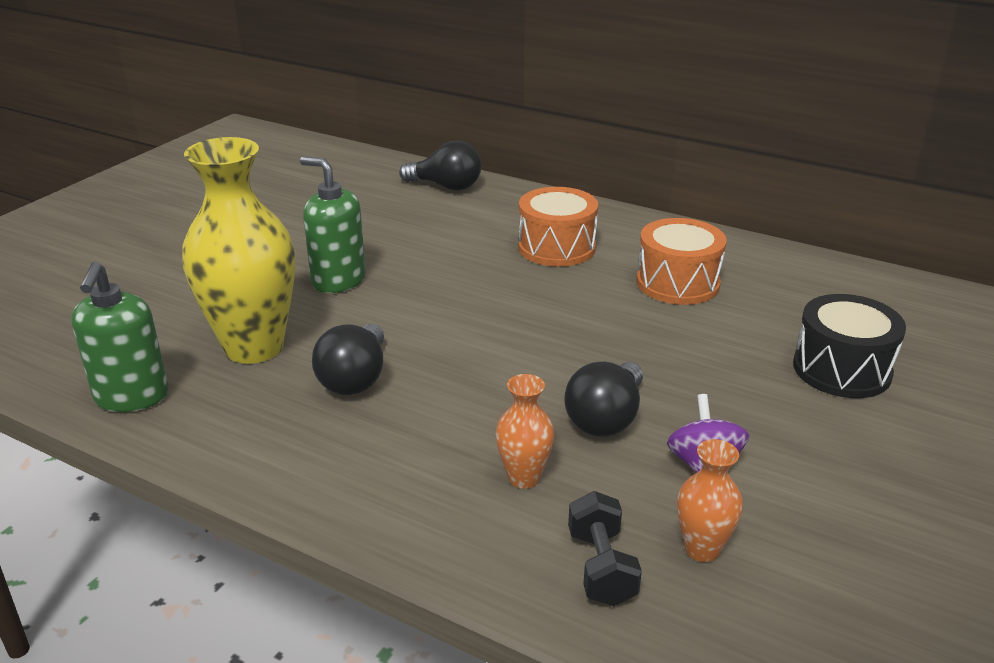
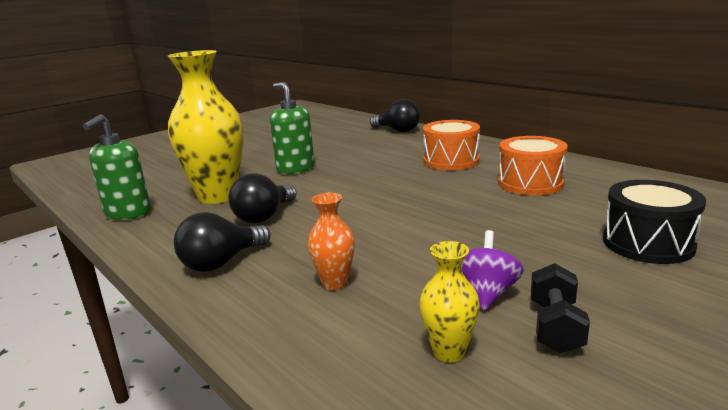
camera: 20 degrees right, 10 degrees down
(601, 567) = (352, 351): black dumbbell -> black dumbbell (555, 327)
(606, 419) = (423, 254): black light bulb -> black light bulb (221, 262)
(702, 549) = (449, 352): orange vase -> yellow vase

